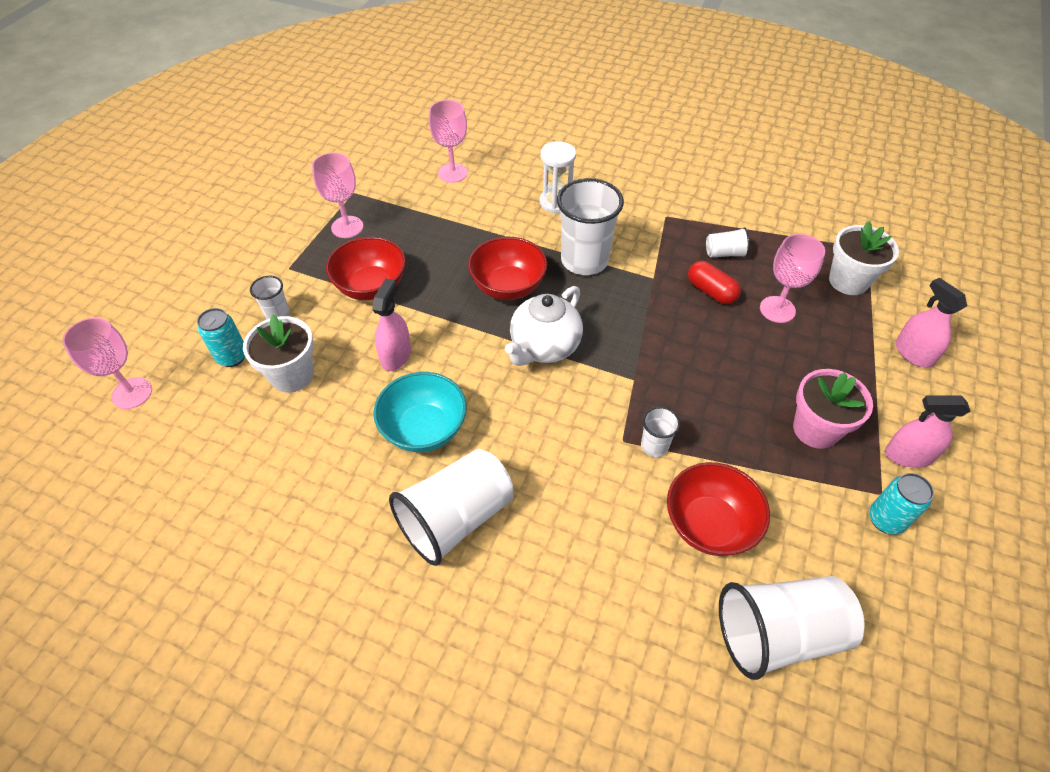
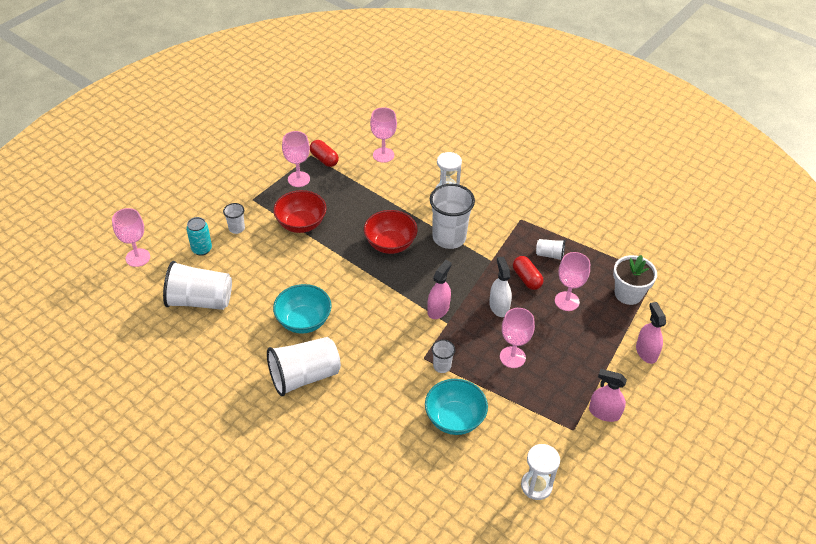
camera: 15 degrees right, 5 degrees down
(292, 375) = (234, 269): white flower pot -> none
(374, 194) = (324, 159): none -> red capsule
(396, 355) = (302, 272): pink spray bottle -> pink spray bottle (438, 309)
(544, 347) = (398, 289): white teapot -> none
(693, 338) = (499, 306): none -> white spray bottle
(709, 524) = (454, 419): red bowl -> turquoise bowl
(745, 406) = (512, 357): none -> pink goblet
(778, 633) = (467, 486): white cup -> white cup (200, 300)
(815, 429) = (551, 382): pink flower pot -> none
(877, 601) = (536, 486): none -> white hourglass
(885, 519) = (567, 445): turquoise can -> none

